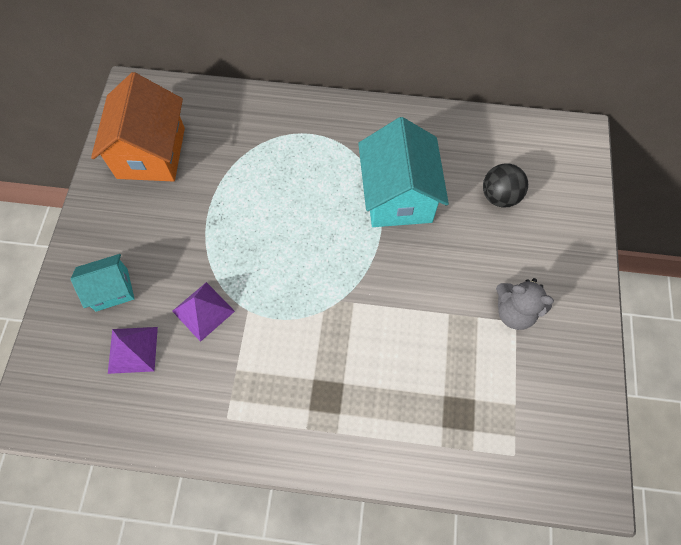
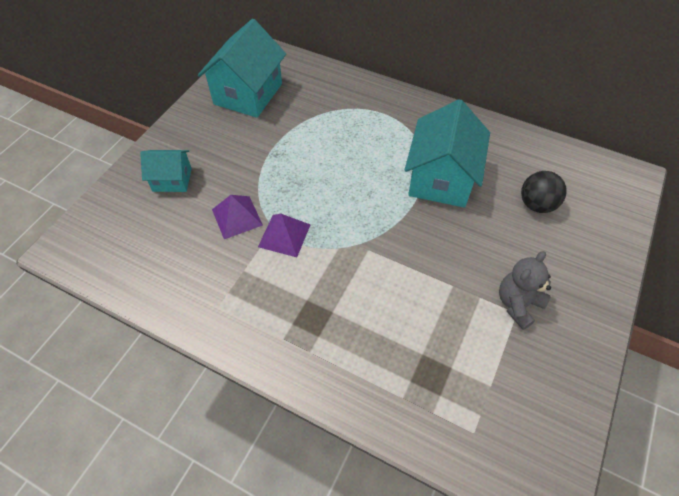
camera: 20 degrees right, 10 degrees down
(133, 350) = (167, 228): purple pyramid -> purple pyramid (284, 235)
(151, 153) = (248, 94): orange house -> turquoise house
(514, 312) = (518, 304): grey teddy bear -> grey teddy bear turned 90 degrees clockwise

